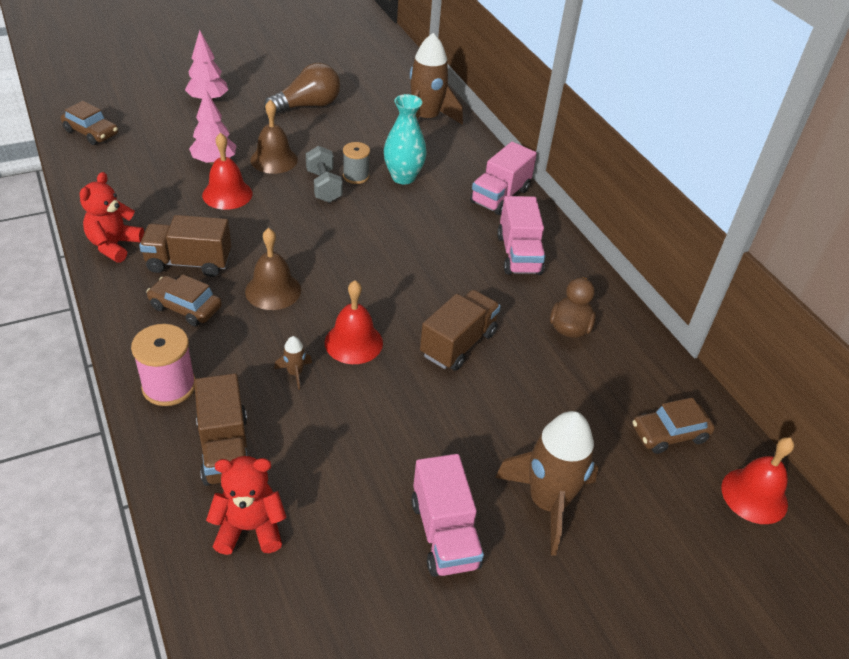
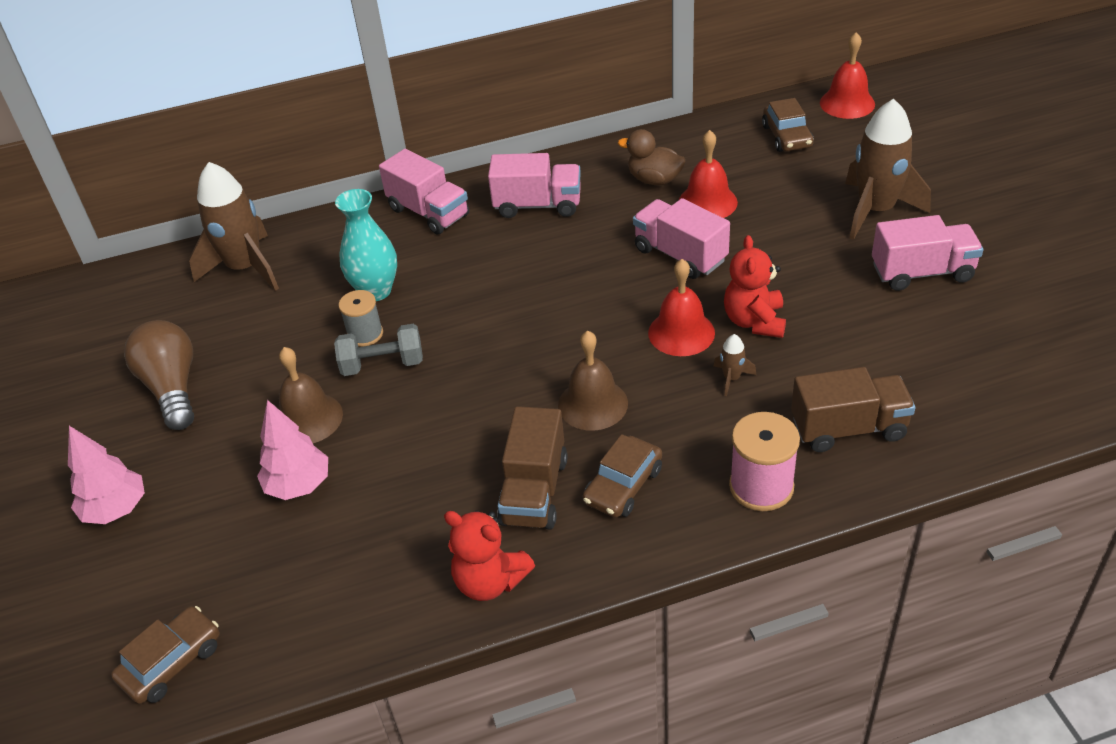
camera: 75 degrees left, 0 degrees up
(227, 194) = (384, 464): red bell -> red bell (707, 202)
(249, 528) = (945, 402): red teddy bear -> red teddy bear (754, 321)
(458, 344) = (680, 255): brown truck -> pink truck

